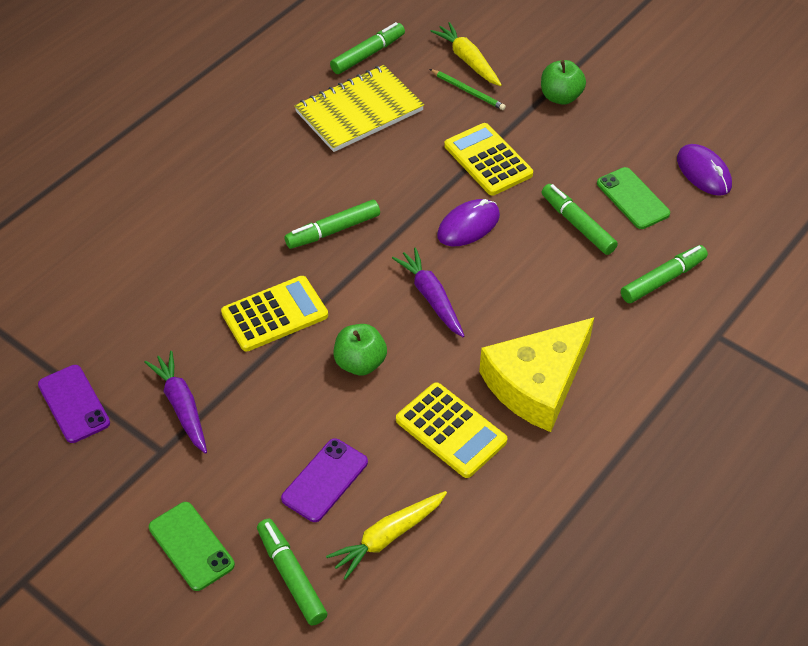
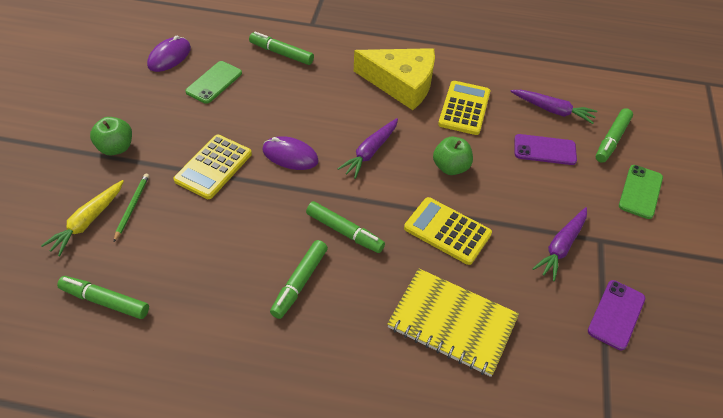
camera: 120 degrees left, 0 degrees up
(359, 111) = (193, 274): yellow notebook -> yellow notebook (452, 323)
(387, 537) = (552, 110): yellow carrot -> purple carrot
(577, 225) = (255, 101): green marker -> green marker (300, 282)

